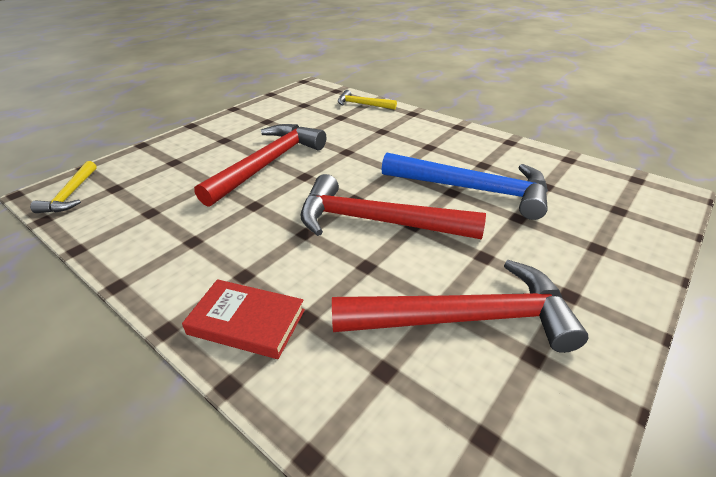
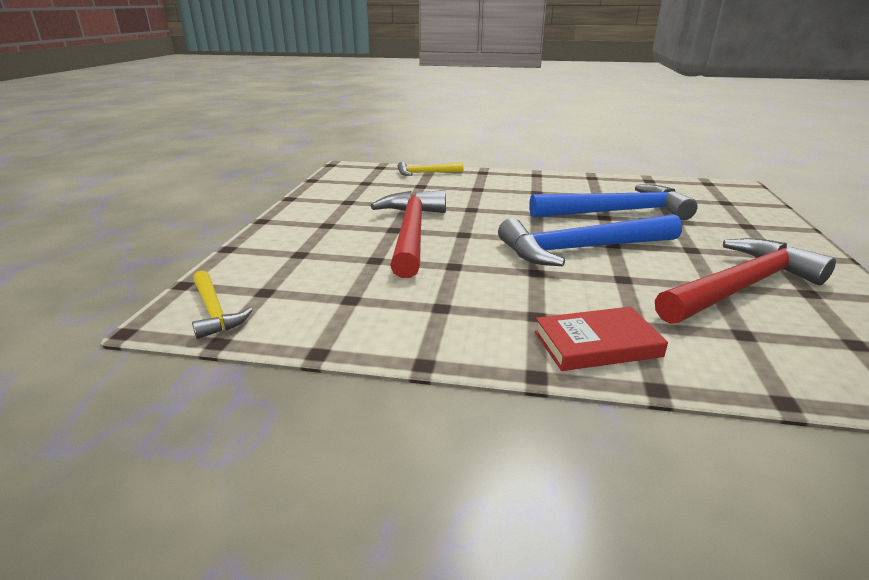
camera: 30 degrees left, 10 degrees down
(376, 221) = (581, 249): red hammer -> blue hammer

